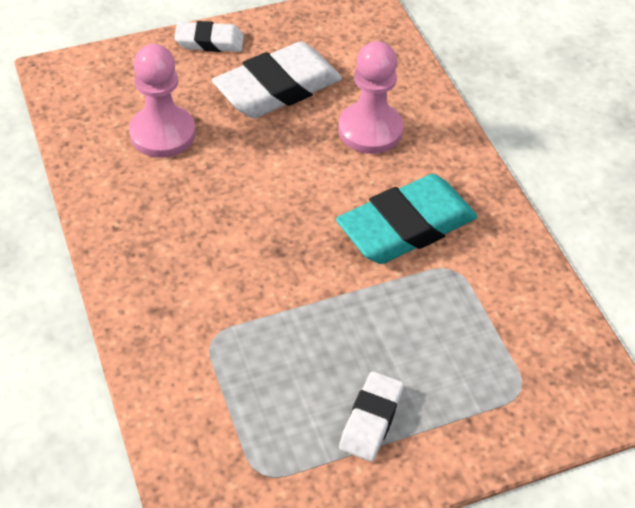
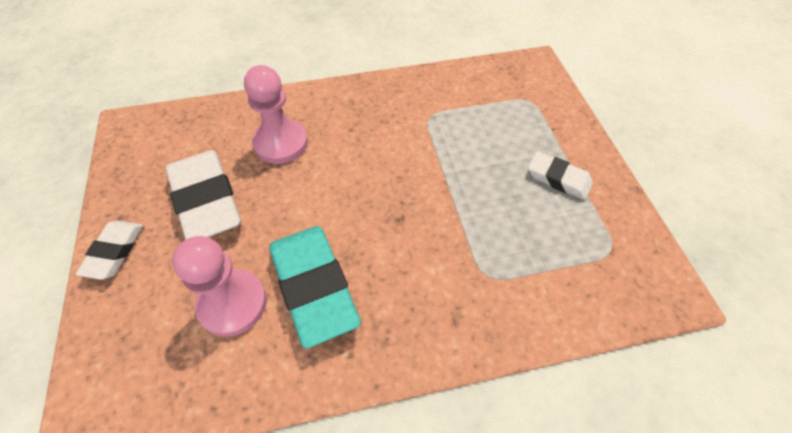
camera: 80 degrees left, 5 degrees up
(406, 227) = (387, 135): turquoise eraser -> turquoise eraser (314, 287)

